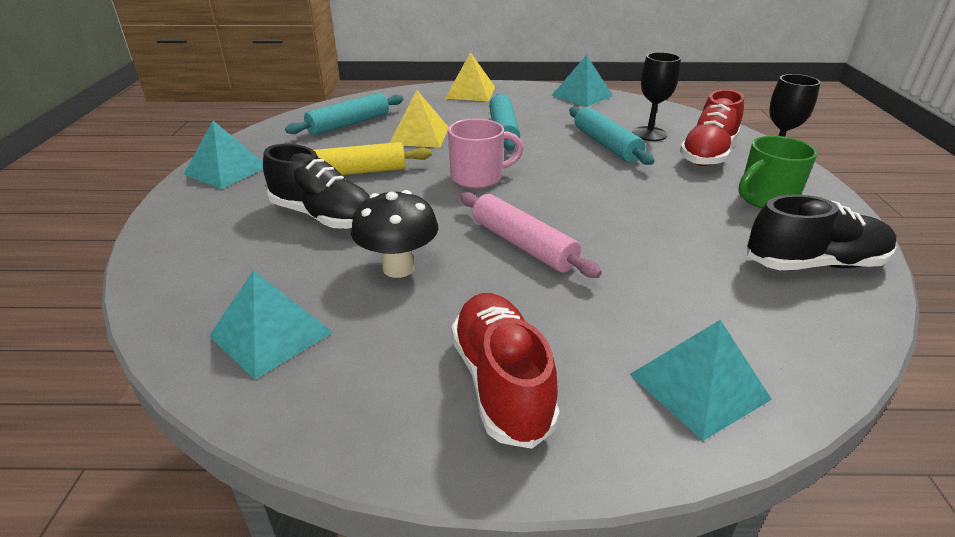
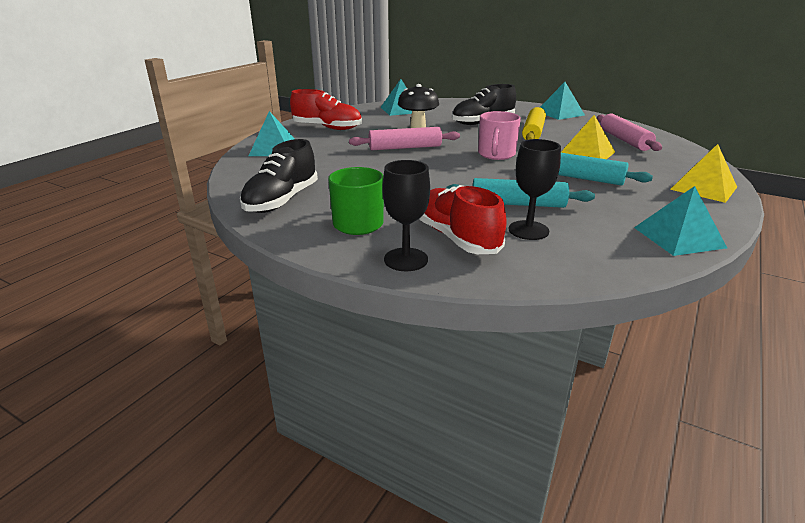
camera: 120 degrees right, 5 degrees down
(349, 124) = (624, 140): turquoise rolling pin -> pink rolling pin

